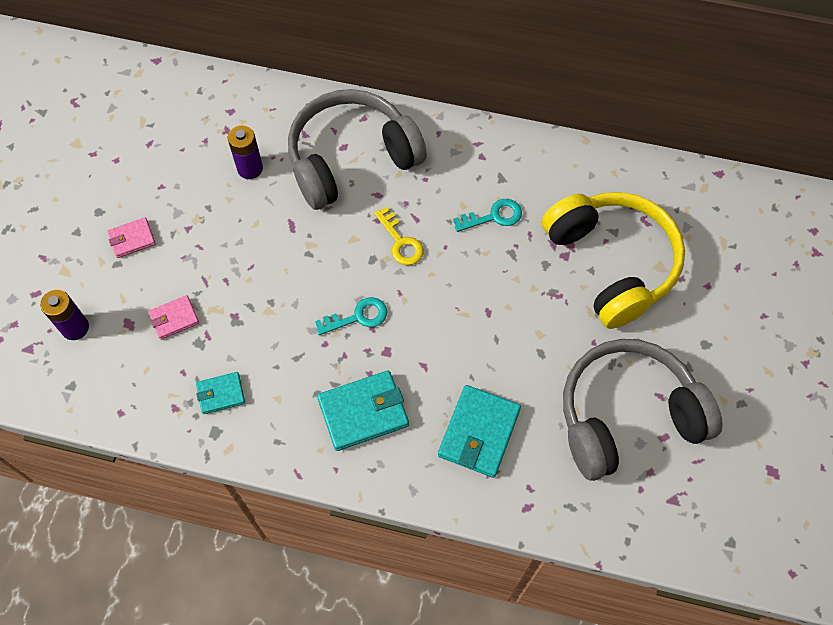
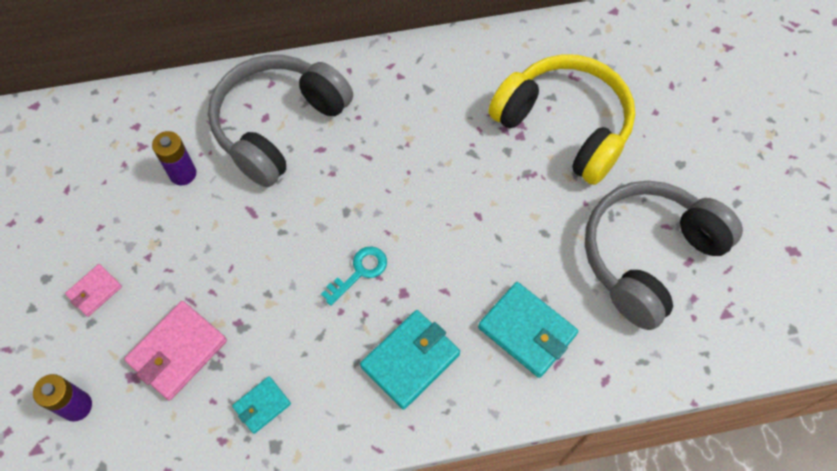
camera: 25 degrees left, 0 degrees up
(174, 319) = (177, 352): pink wallet -> pink wallet, size x1.77
(400, 242) = (364, 184): yellow key -> none
(479, 433) = (527, 331): turquoise wallet -> turquoise wallet turned 45 degrees counterclockwise
(493, 216) = (438, 126): turquoise key -> none

